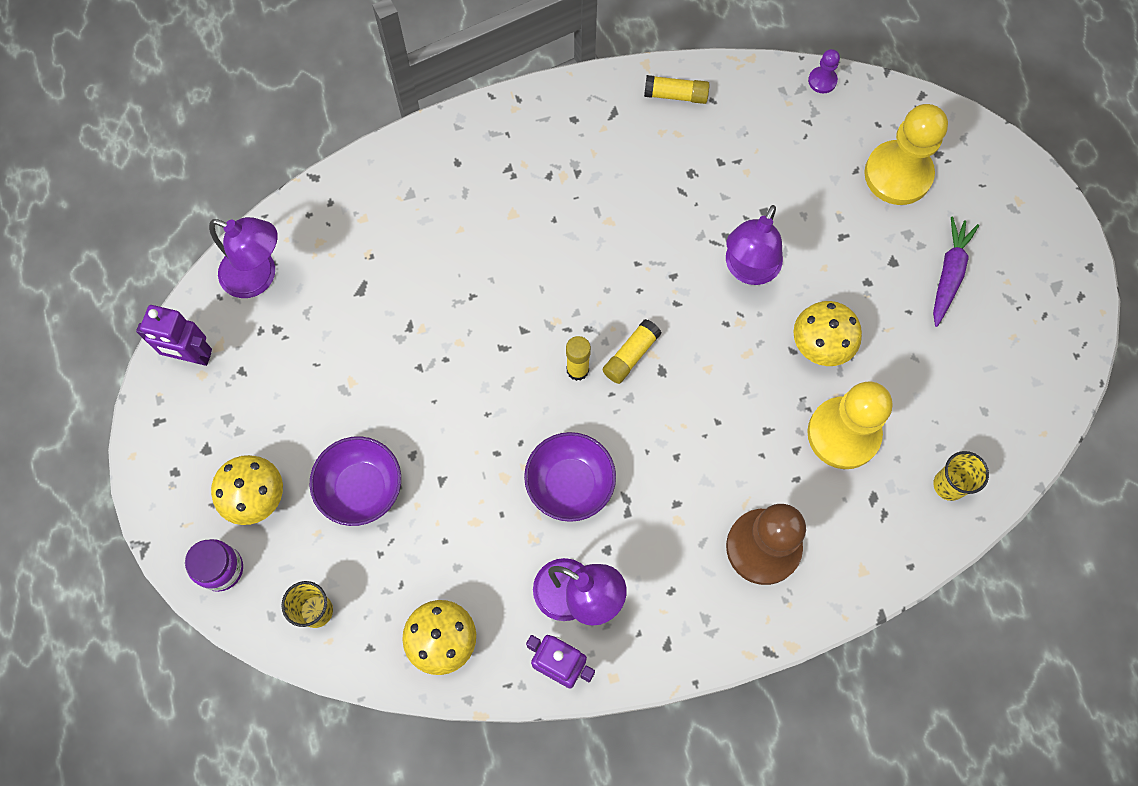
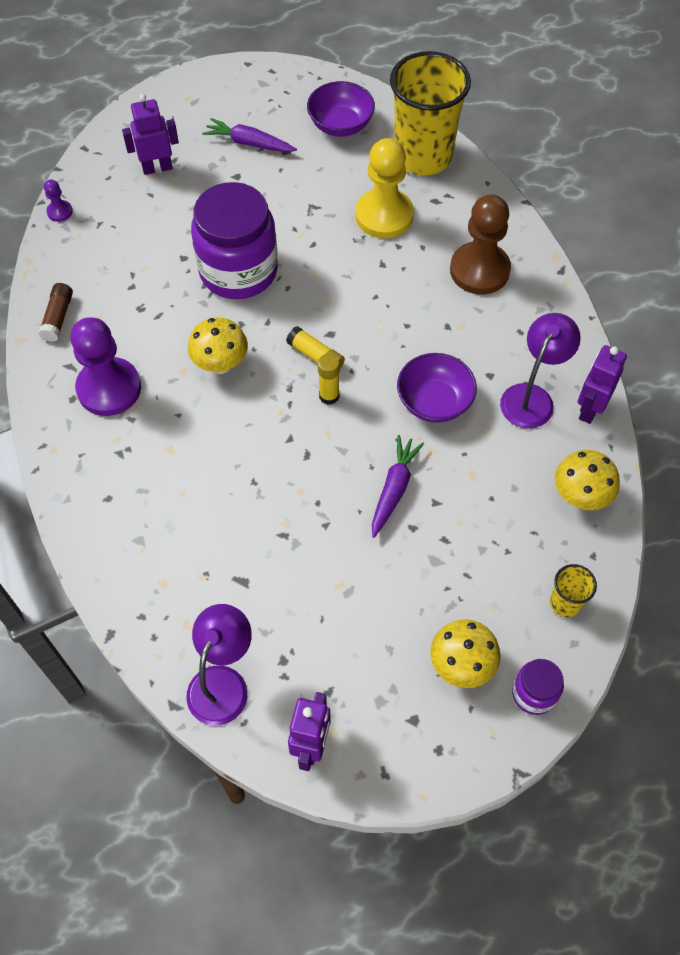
camera: 90 degrees left, 10 degrees down
(361, 488) = (446, 570): purple bowl -> purple bowl (340, 125)
(459, 437) = (394, 489): none -> purple carrot
(586, 152) = (109, 388): none -> purple pawn
(676, 95) = (58, 317): yellow glue stick -> brown glue stick
(748, 270) = (238, 270): purple lamp -> purple jar
(820, 346) = (309, 226): yellow mushroom -> yellow mushroom (220, 364)
(898, 174) = (157, 168): yellow pawn -> purple robot
(949, 485) = (423, 156): yellow cup -> yellow cup, size x2.33

